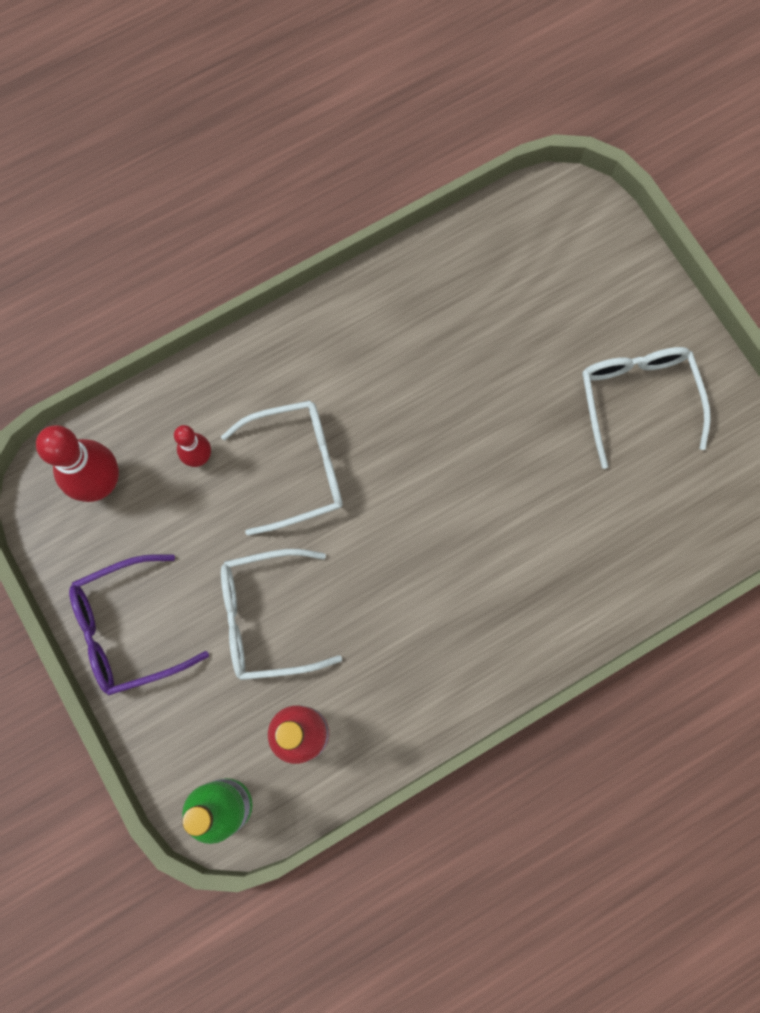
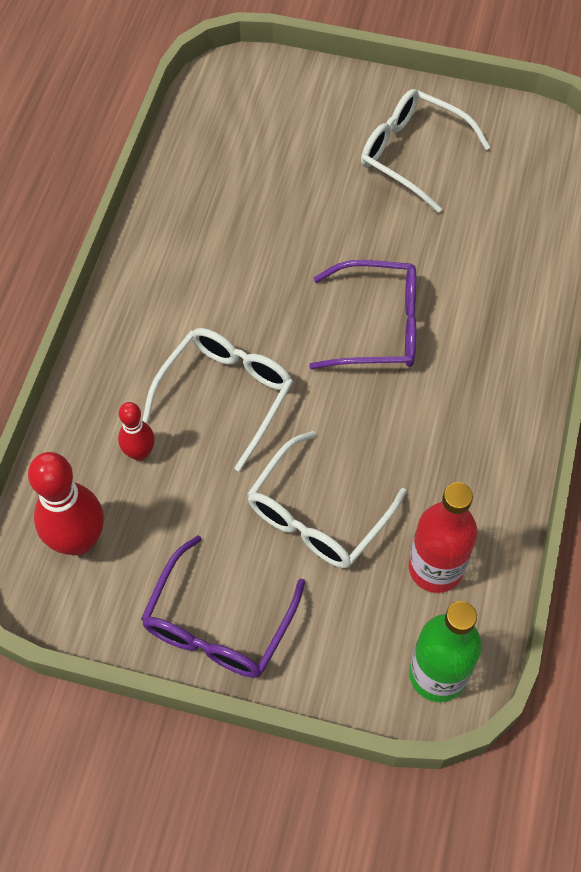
camera: 45 degrees left, 15 degrees down
(457, 517) = (377, 326): none -> purple glasses

